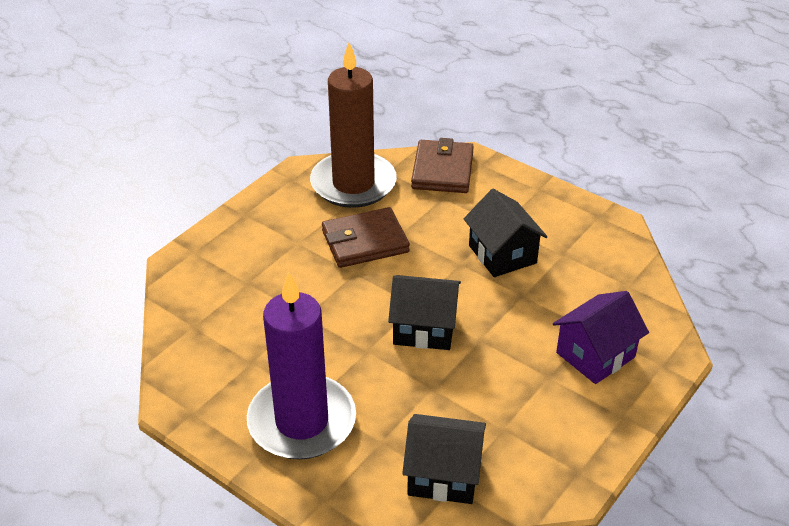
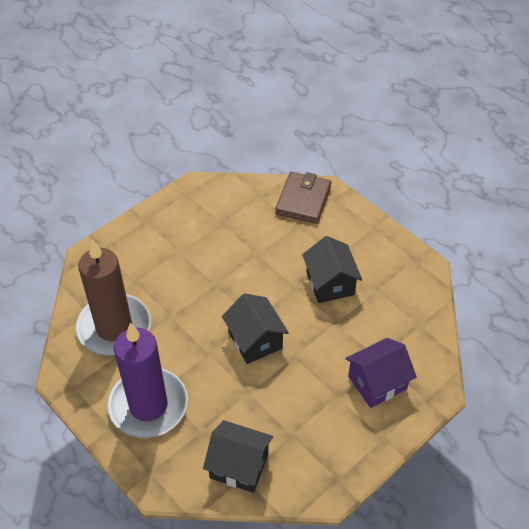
camera: 10 degrees right, 10 degrees up
(353, 184) = (232, 203): brown candle -> brown candle (114, 327)
(365, 242) = (229, 257): brown wallet -> none
(424, 328) = (255, 340): black house -> black house turned 45 degrees clockwise

